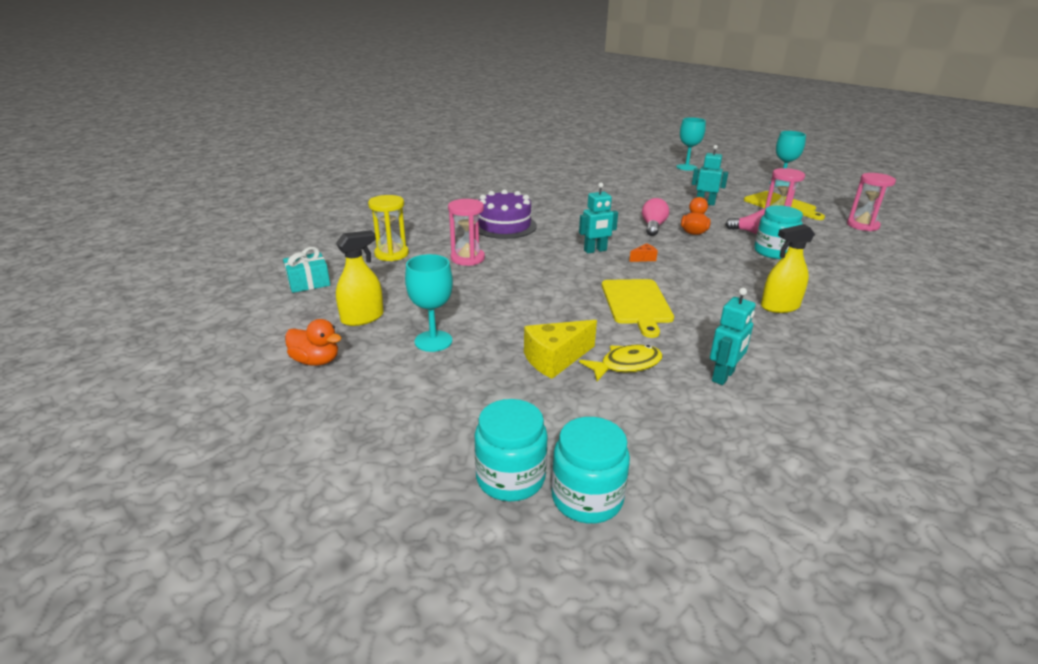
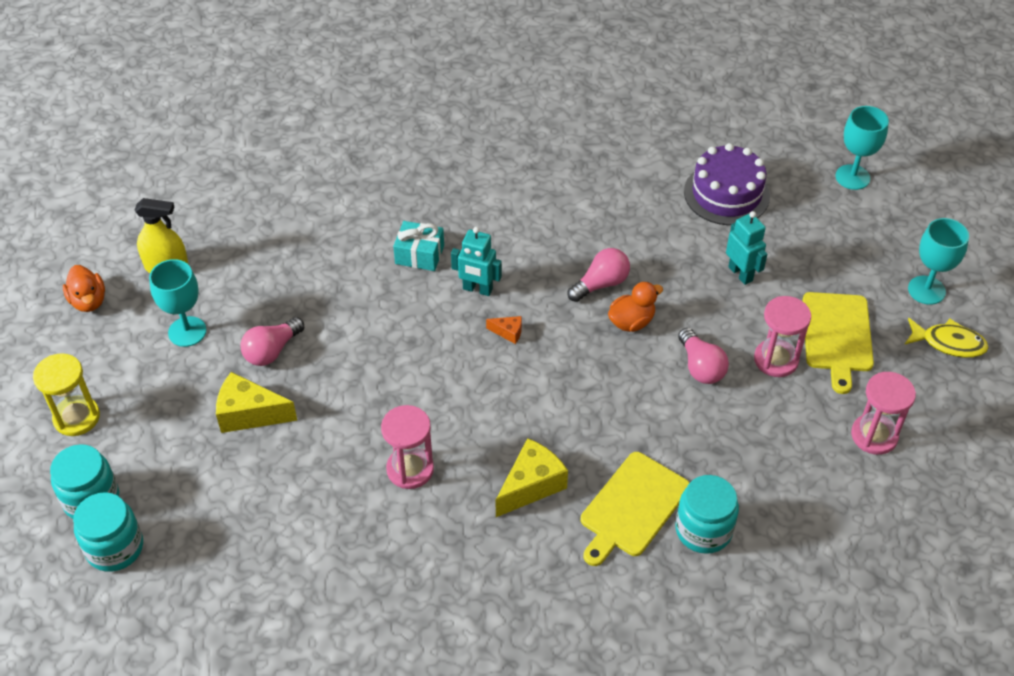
camera: 40 degrees right, 20 degrees up
(308, 282) = (173, 188): turquoise gift -> turquoise gift (419, 254)
(391, 254) = (281, 181): yellow hourglass -> yellow hourglass (76, 417)
(467, 258) = (340, 229): pink hourglass -> pink hourglass (410, 469)
(504, 226) = (442, 189): purple cake -> purple cake (726, 194)
(516, 323) = (272, 351): none -> pink light bulb
(626, 365) = (292, 457): yellow fish -> yellow fish (948, 343)
(637, 303) = (405, 393): yellow cutting board -> yellow cutting board (633, 507)
(723, 376) = (348, 522): turquoise robot -> none
(773, 252) = (668, 409): turquoise jar -> turquoise jar (703, 530)
(780, 306) = (531, 485): yellow spray bottle -> yellow cheese

